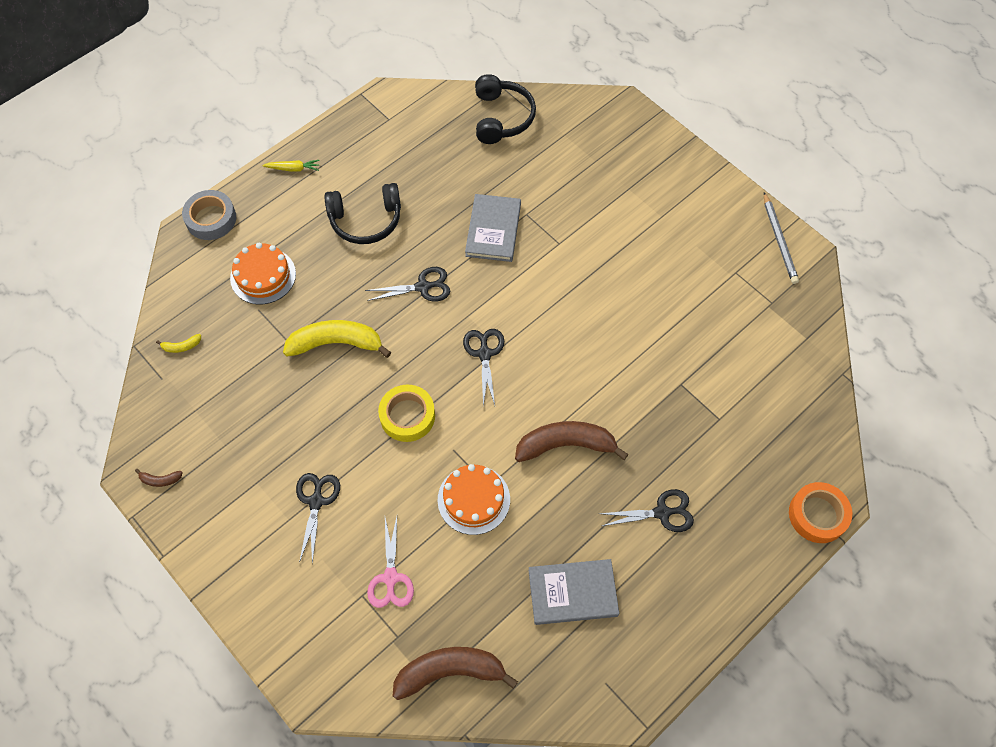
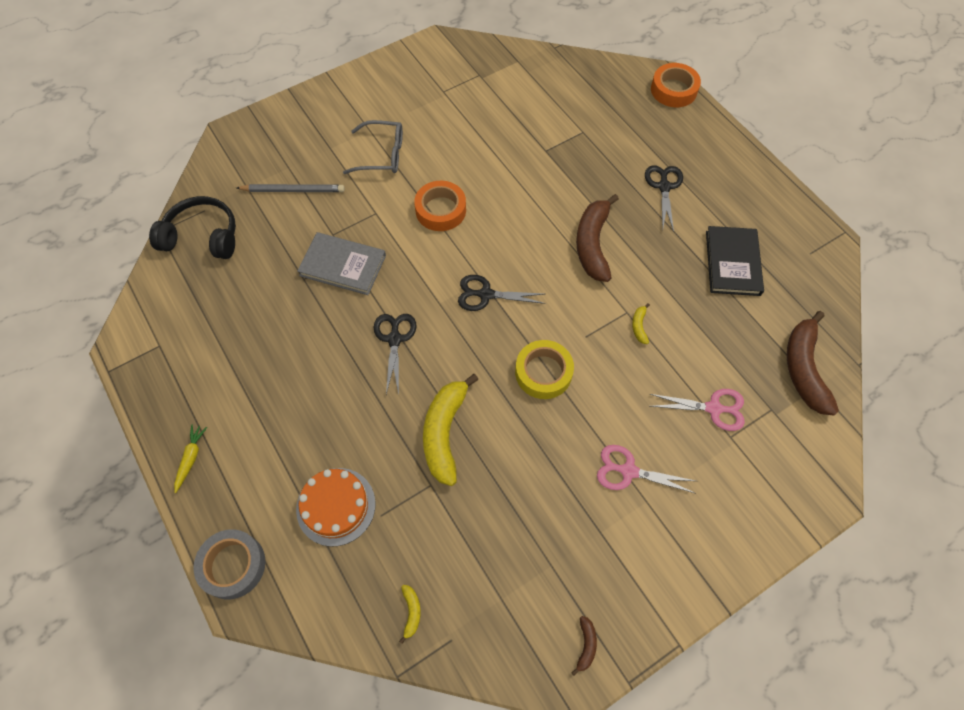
camera: 80 degrees left, 0 degrees up
(316, 501) = (628, 471): black scissors -> pink scissors
(366, 220) = (292, 385): black headphones -> none
(473, 499) = (639, 326): orange cake -> yellow banana
(572, 593) = (732, 263): grey book -> black book
(576, 298) = (440, 210): none -> orange tape
(632, 234) = (382, 155): none -> grey glasses
(779, 240) = (419, 56): grey pencil -> grey pencil (293, 190)

